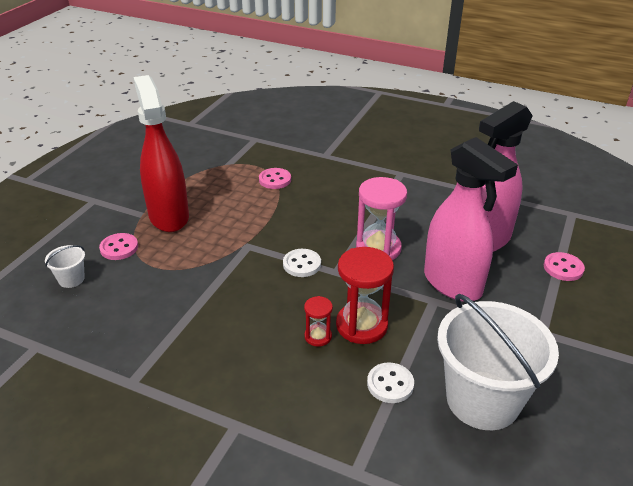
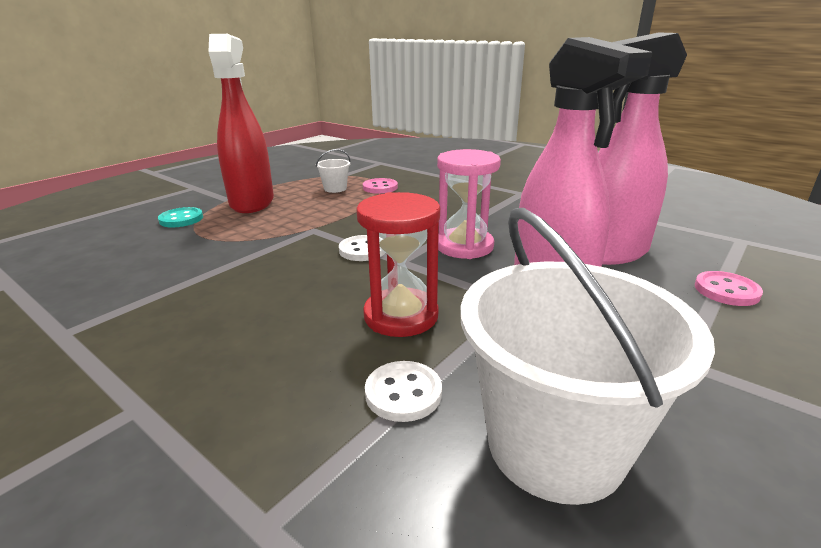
camera: 15 degrees right, 10 degrees down
(71, 279) = (110, 236): white bucket -> white bucket (335, 189)
(119, 248) = (181, 219): pink button -> turquoise button
(318, 336) = (334, 319): red hourglass -> none

